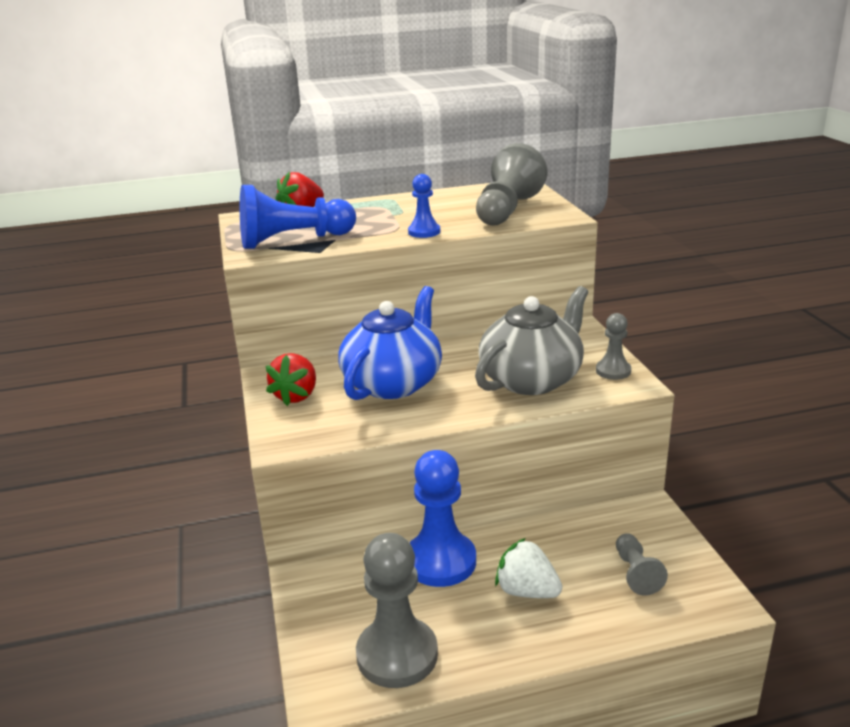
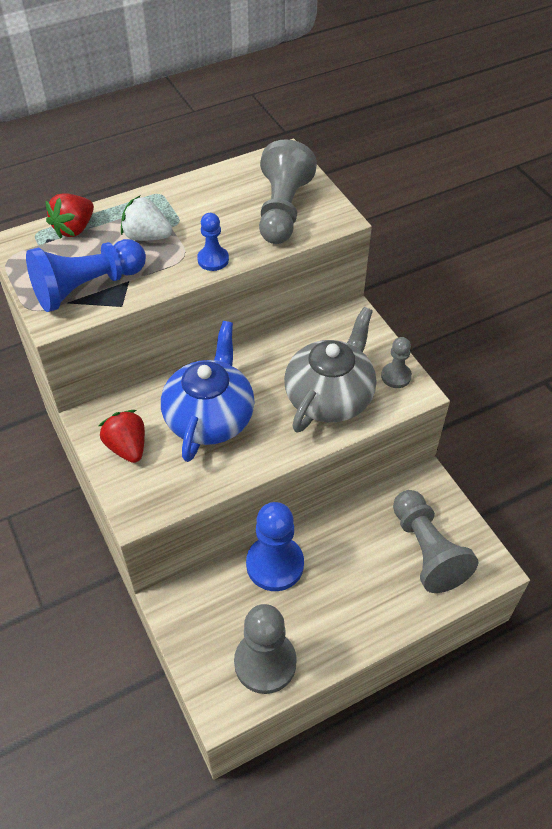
camera: 15 degrees left, 25 degrees up
(296, 396) = (127, 447): red strawberry -> red strawberry turned 150 degrees clockwise
(527, 591) = (348, 583): white strawberry -> white strawberry (147, 236)
(636, 573) = (426, 550): grey pawn -> grey pawn, size x1.89

